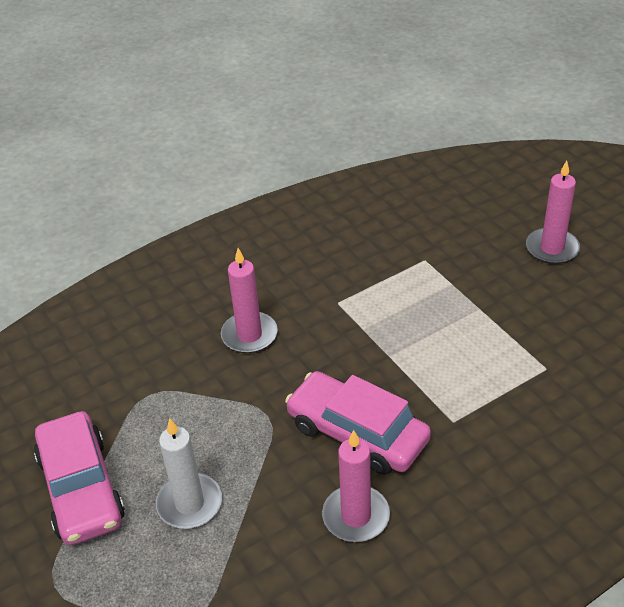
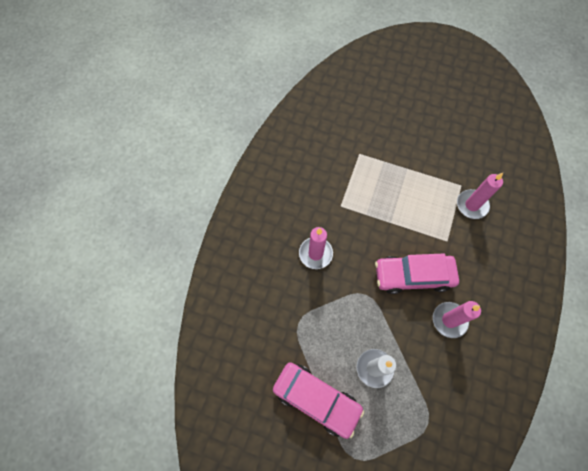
camera: 40 degrees left, 25 degrees up
(552, 248) = (410, 112): pink candle -> pink candle (471, 205)

